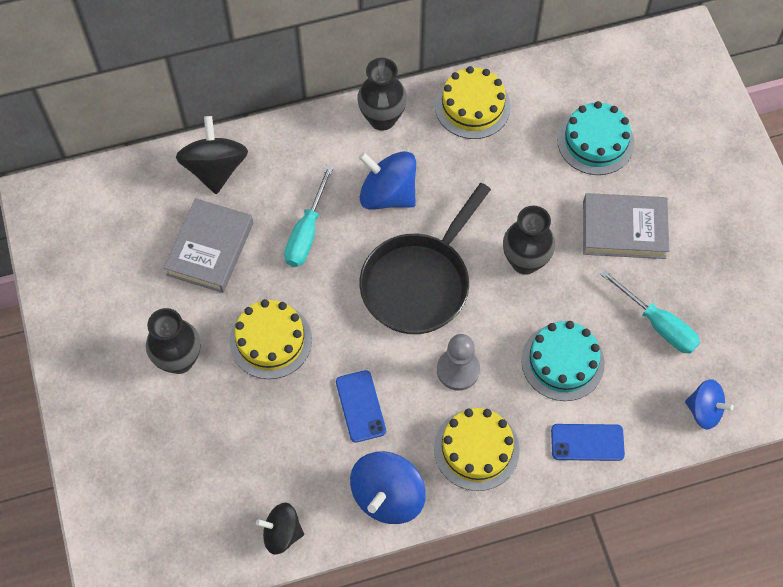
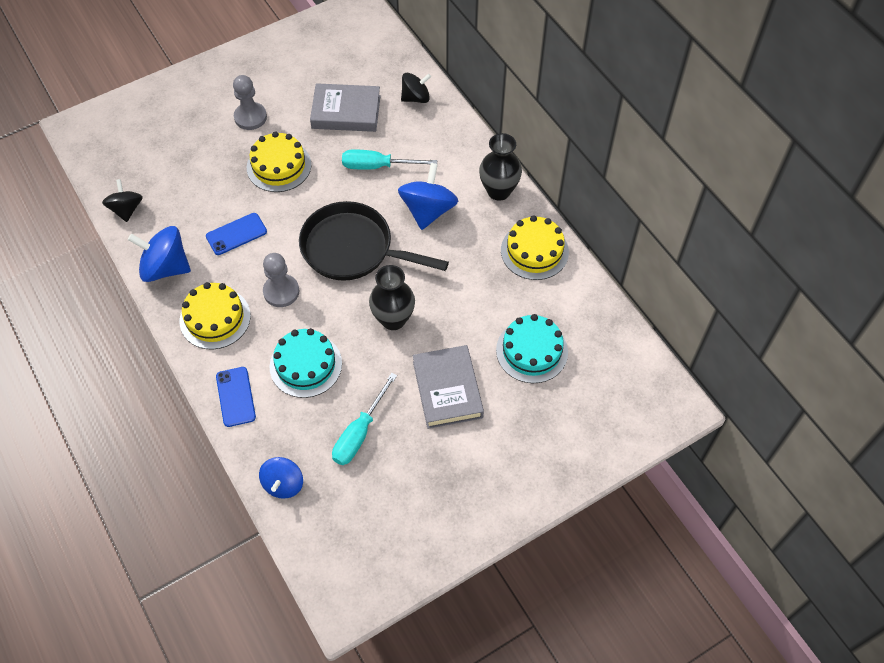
camera: 75 degrees right, 5 degrees down
(179, 360) = (250, 117): black vase -> grey pawn
(215, 169) = (416, 98): black spinning top -> black spinning top, size x0.64

